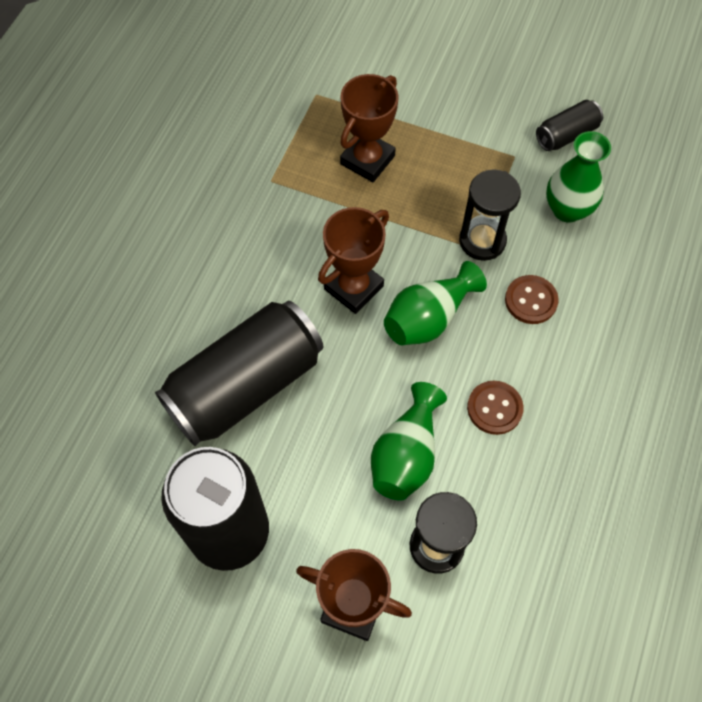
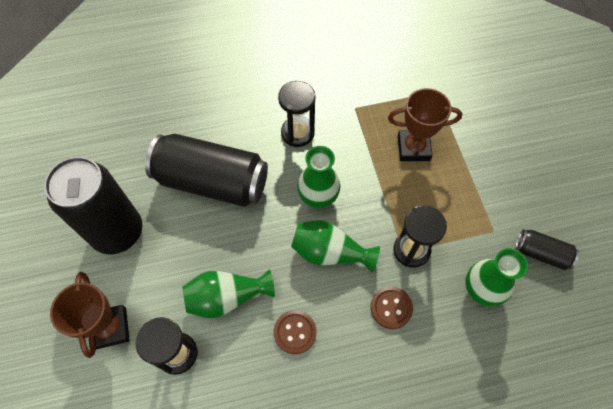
camera: 55 degrees right, 0 degrees up
(255, 257) = (297, 133): none -> black hourglass
(353, 288) = (318, 197): brown trophy -> green vase

